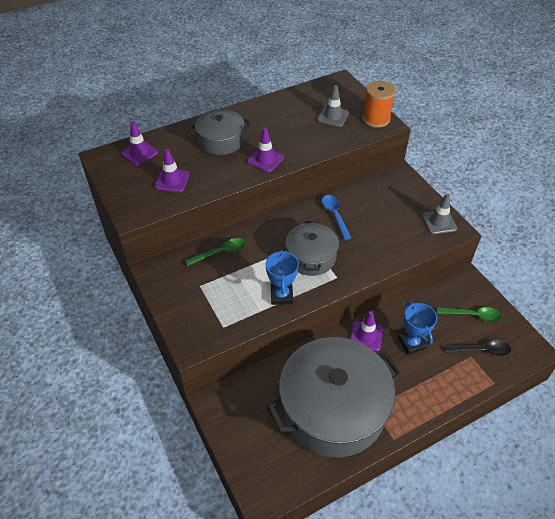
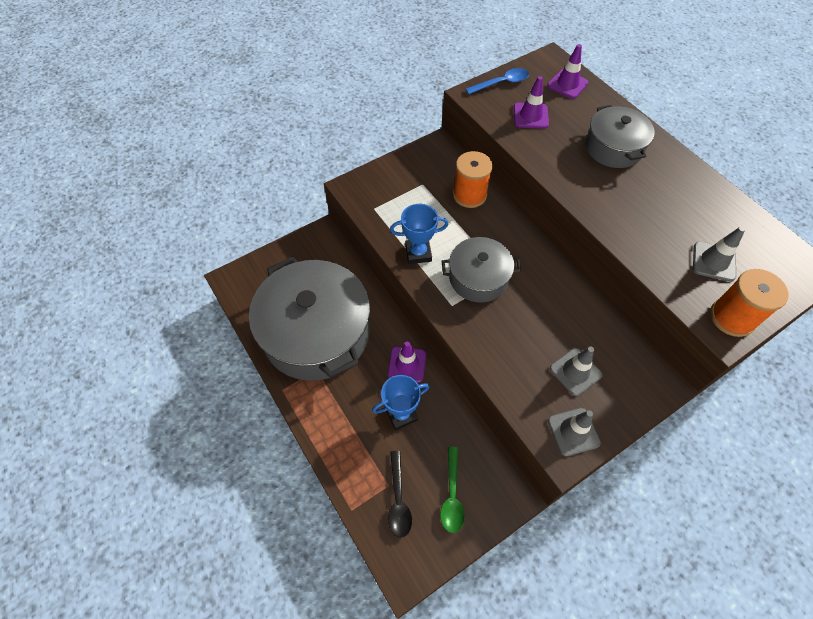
camera: 85 degrees right, 10 degrees up
(220, 252) = (469, 195): green spoon -> orange spool
(265, 160) = (592, 193): purple traffic cone -> none
(335, 215) = (553, 301): blue spoon -> blue spoon (501, 83)
(394, 213) = (575, 372): none -> grey traffic cone

